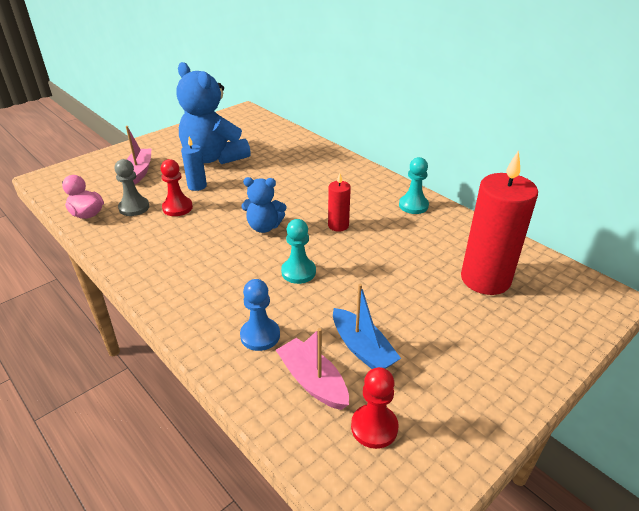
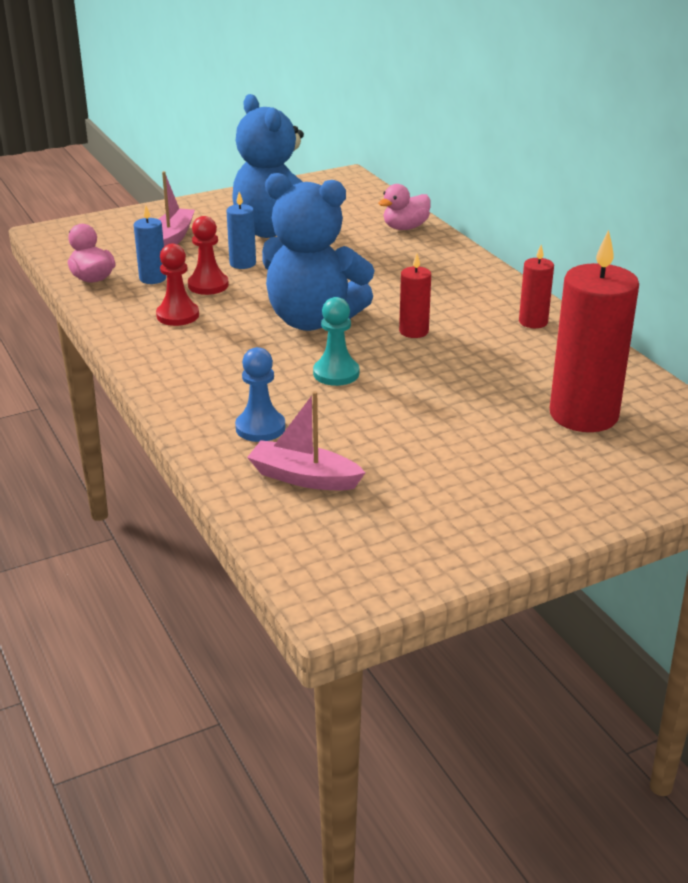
camera: 15 degrees right, 5 degrees down
(134, 207) = (153, 278): grey pawn -> blue candle
(264, 227) = (313, 320): blue teddy bear -> blue teddy bear, size x1.89
(298, 143) = (405, 227): none -> pink duck
(312, 381) = (304, 478): pink boat -> pink boat turned 45 degrees counterclockwise
(362, 349) = (379, 458): blue boat -> none
(374, 427) = (356, 527): red pawn -> red pawn (177, 315)
(413, 205) = (533, 322): turquoise pawn -> red candle

